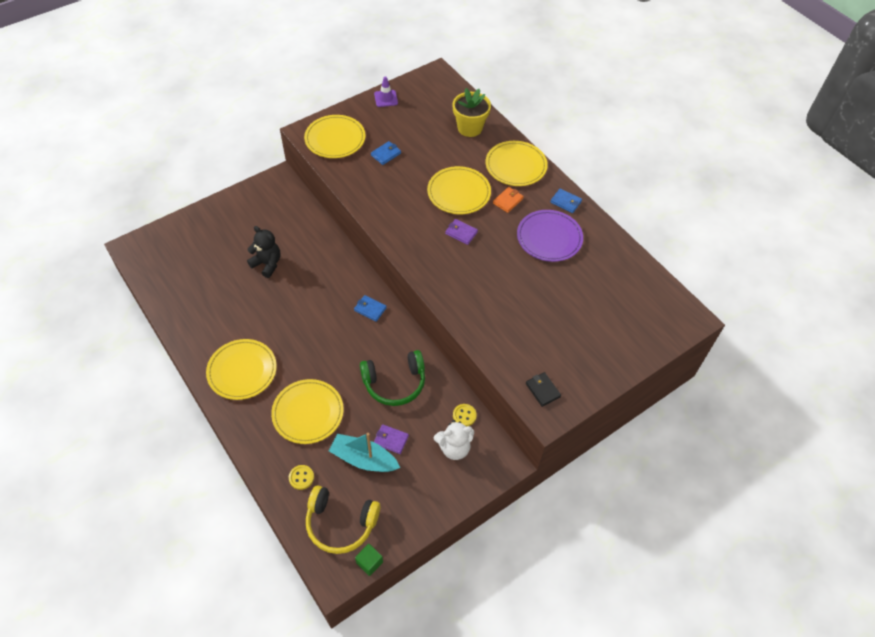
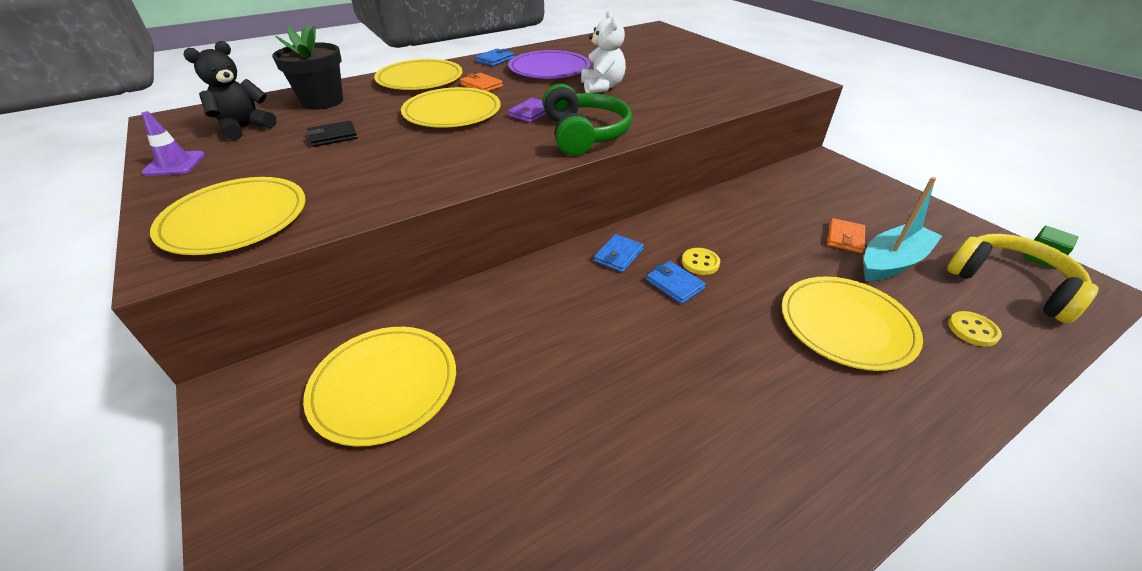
camera: 85 degrees left, 15 degrees down
(242, 371) = (796, 435): yellow plate -> yellow plate (384, 386)
(267, 264) = (497, 404): black teddy bear -> black teddy bear (245, 128)
(340, 523) = (1011, 284): yellow headphones -> yellow headphones turned 60 degrees counterclockwise
(364, 459) = (891, 262): turquoise boat -> turquoise boat turned 150 degrees counterclockwise
(386, 154) = (327, 165): blue wallet -> blue wallet (674, 284)
(391, 440) = (845, 238): purple wallet -> orange wallet
(394, 383) = (750, 233): green headphones -> green headphones (584, 134)
(454, 448) = (826, 191): white teddy bear -> white teddy bear (602, 87)
(464, 415) = (777, 182): yellow button -> yellow button (700, 262)
(470, 128) = (322, 101): yellow flower pot -> black flower pot
(542, 390) = (771, 82): black wallet -> black wallet (333, 137)

